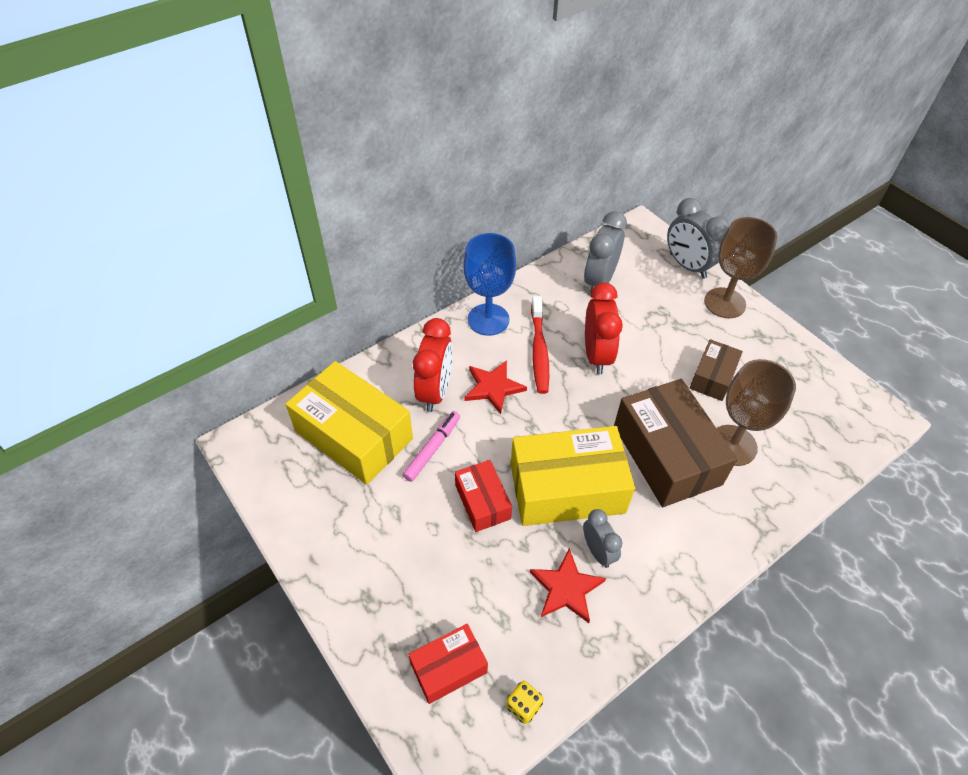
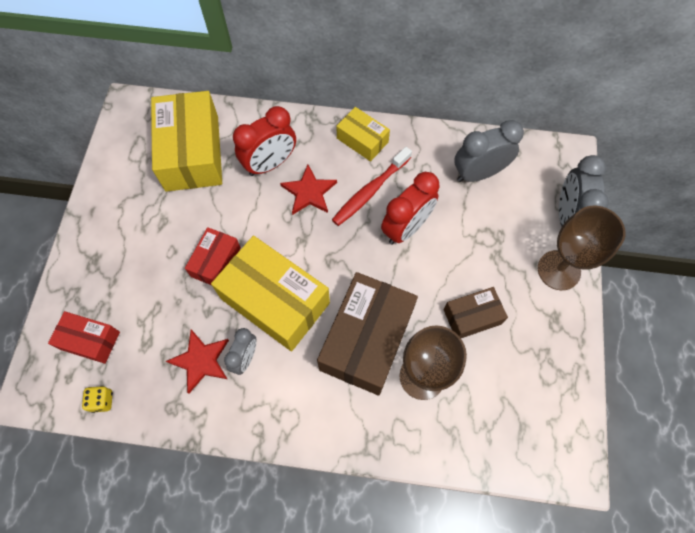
camera: 45 degrees right, 15 degrees up
(432, 449) = (226, 201): pink marker -> none
(488, 319) = (362, 140): blue goblet -> yellow box

